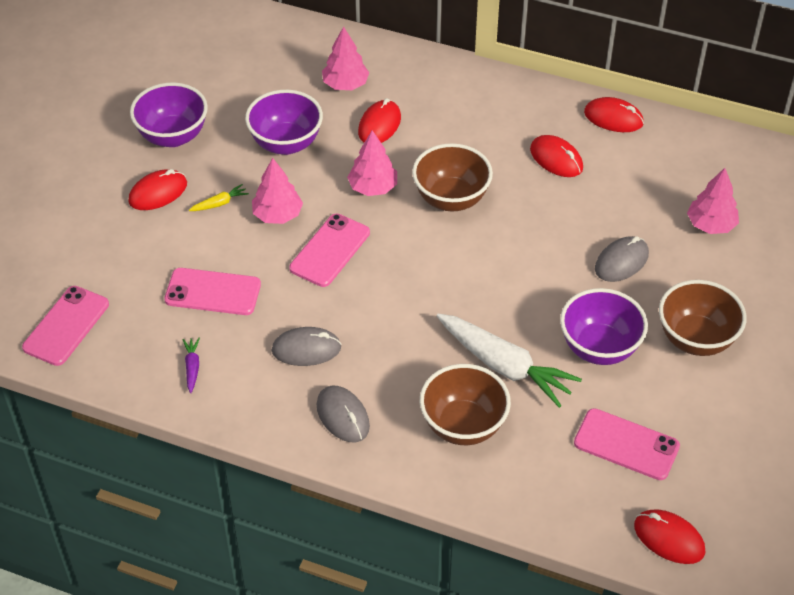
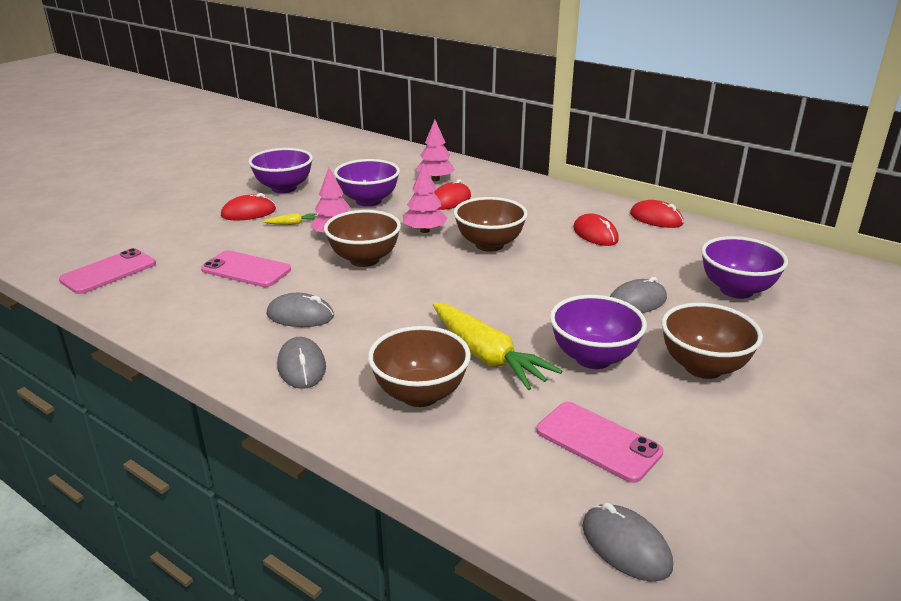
camera: 15 degrees right, 20 degrees down
(192, 367) = (189, 312): purple carrot -> none
(330, 250) = (364, 259): pink phone -> brown bowl
(504, 366) = (486, 356): white carrot -> yellow carrot
(668, 539) = (625, 546): red mouse -> grey mouse
(711, 225) = (736, 290): pink tree -> purple bowl

